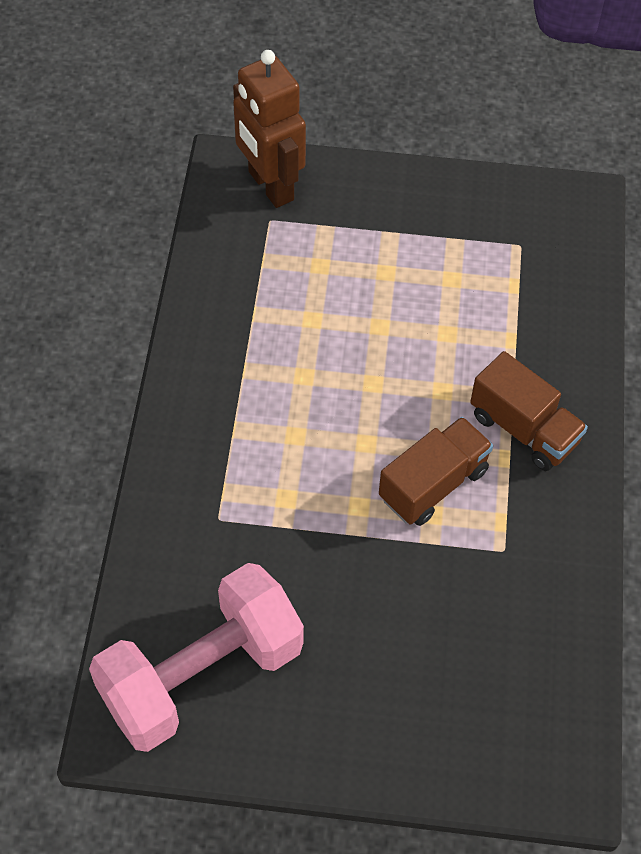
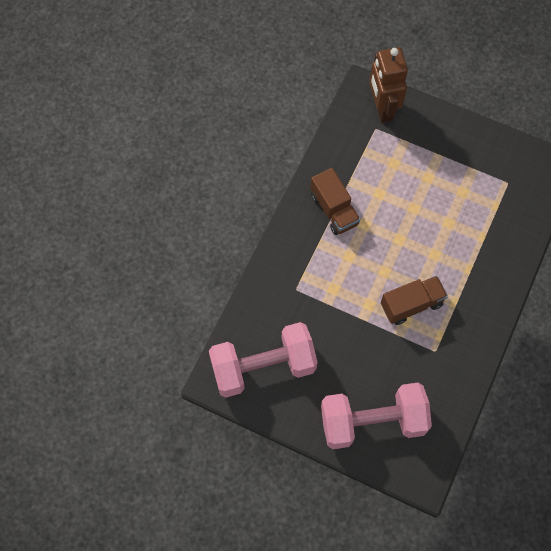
camera: 20 degrees right, 10 degrees up
(437, 710) = (372, 421): none -> pink dumbbell
(524, 429) = (470, 289): brown truck -> brown truck (334, 209)

